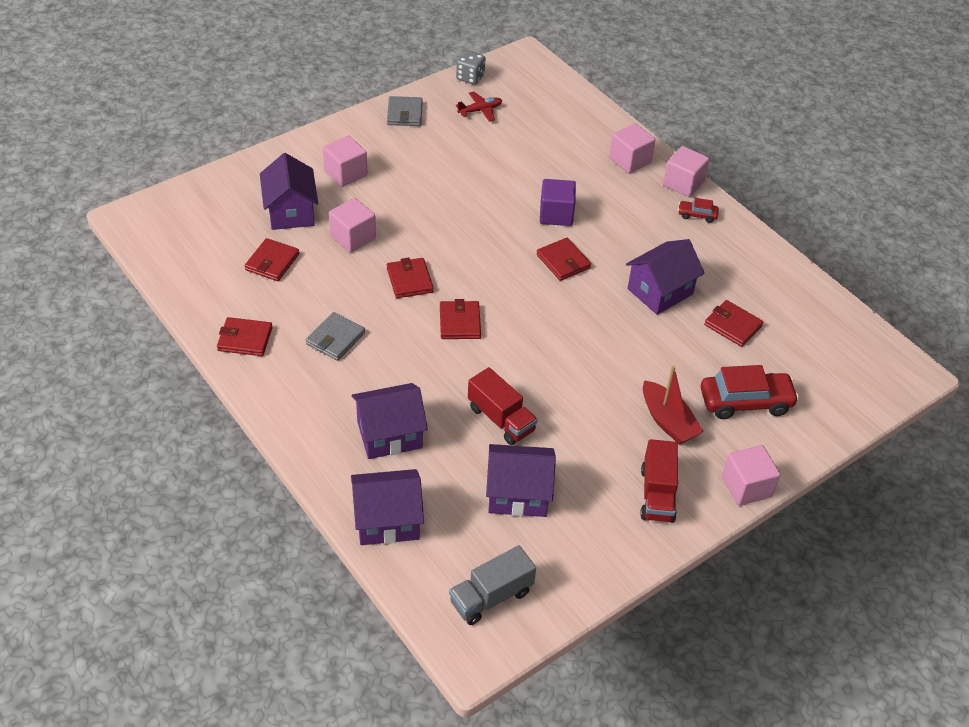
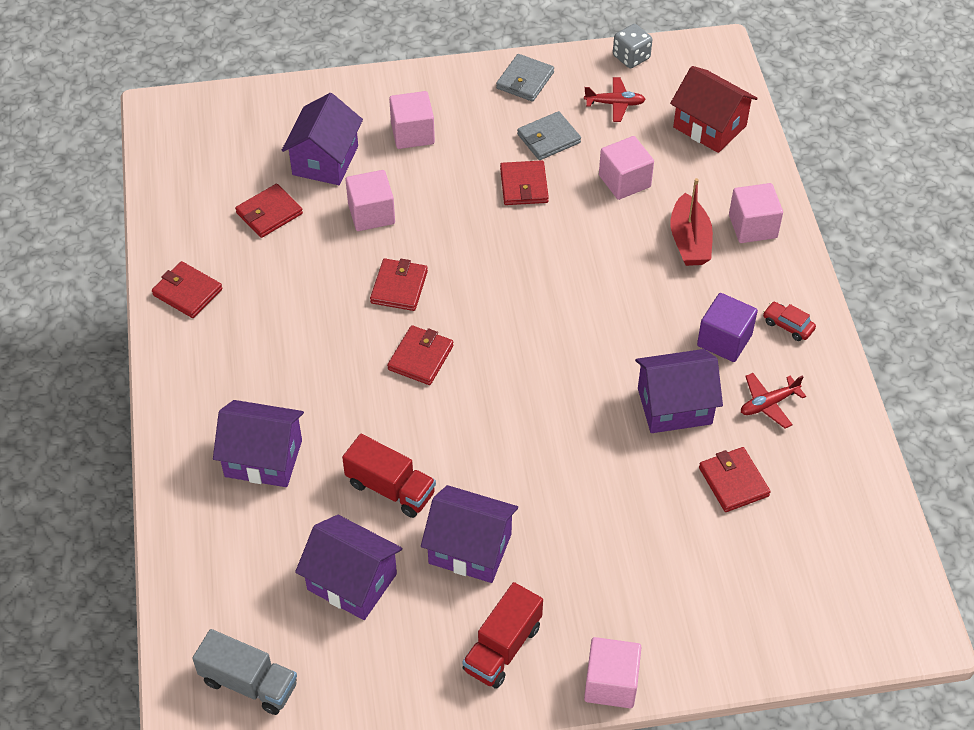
camera: 30 degrees right, 5 degrees up
(335, 338) = (278, 326): grey wallet -> grey wallet (548, 138)
(387, 521) = (200, 553): purple house -> purple house (470, 548)
(491, 597) = (249, 683): grey truck -> grey truck turned 150 degrees counterclockwise
(501, 419) = (390, 488): red truck -> red truck turned 45 degrees counterclockwise
(556, 106) = (709, 126): none -> red house
(556, 214) = (616, 265): purple cube -> purple cube (724, 340)
(563, 261) = (585, 327): red wallet -> red wallet (524, 185)
(668, 421) = (574, 567): red boat -> red boat (689, 241)
(683, 183) = (799, 279): pink cube -> pink cube (624, 181)
(720, 268) = (768, 404): none -> red plane
(745, 402) = (682, 582): red car -> none

